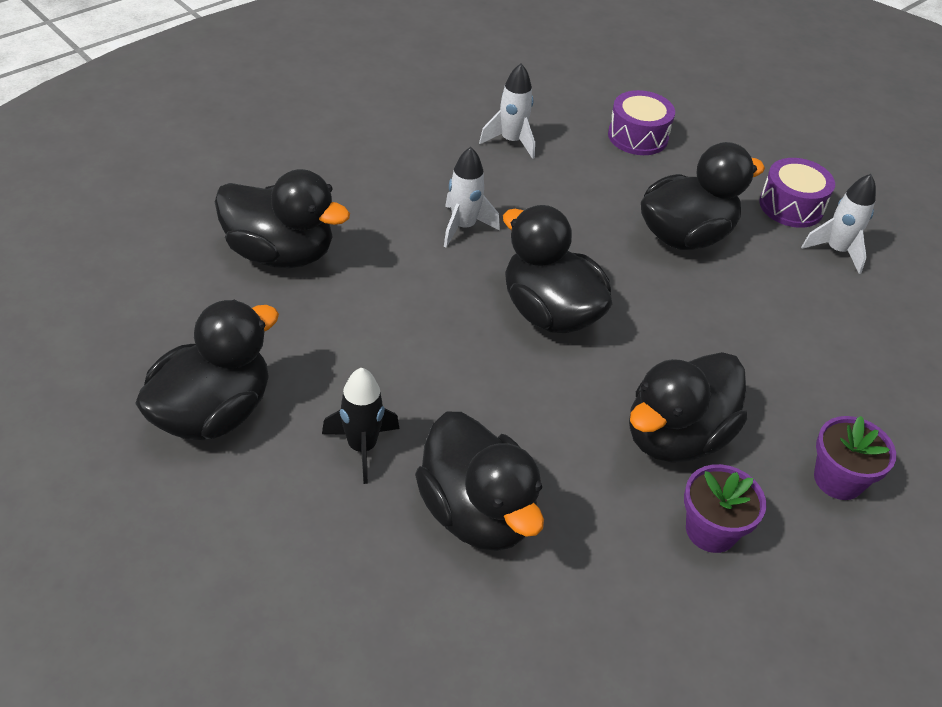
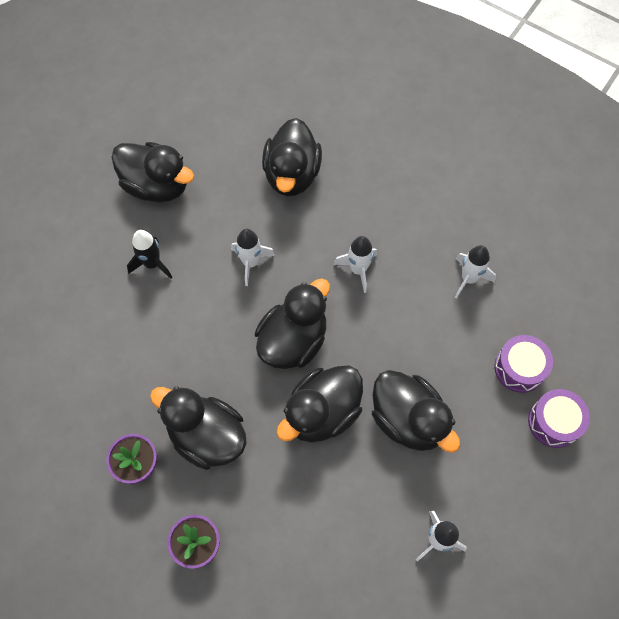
camera: 80 degrees right, 20 degrees up
(409, 329) = (251, 263): none -> white rocket
(477, 513) = (121, 333): black duck -> black duck (322, 413)
(791, 206) = (480, 500): purple drum -> purple drum (554, 422)

